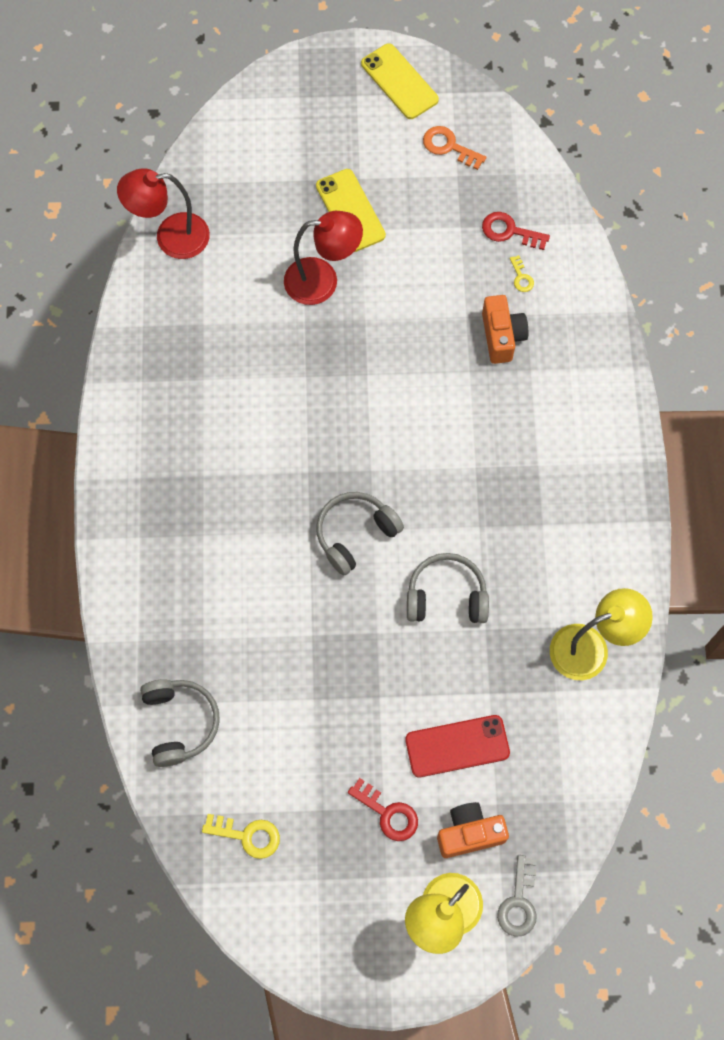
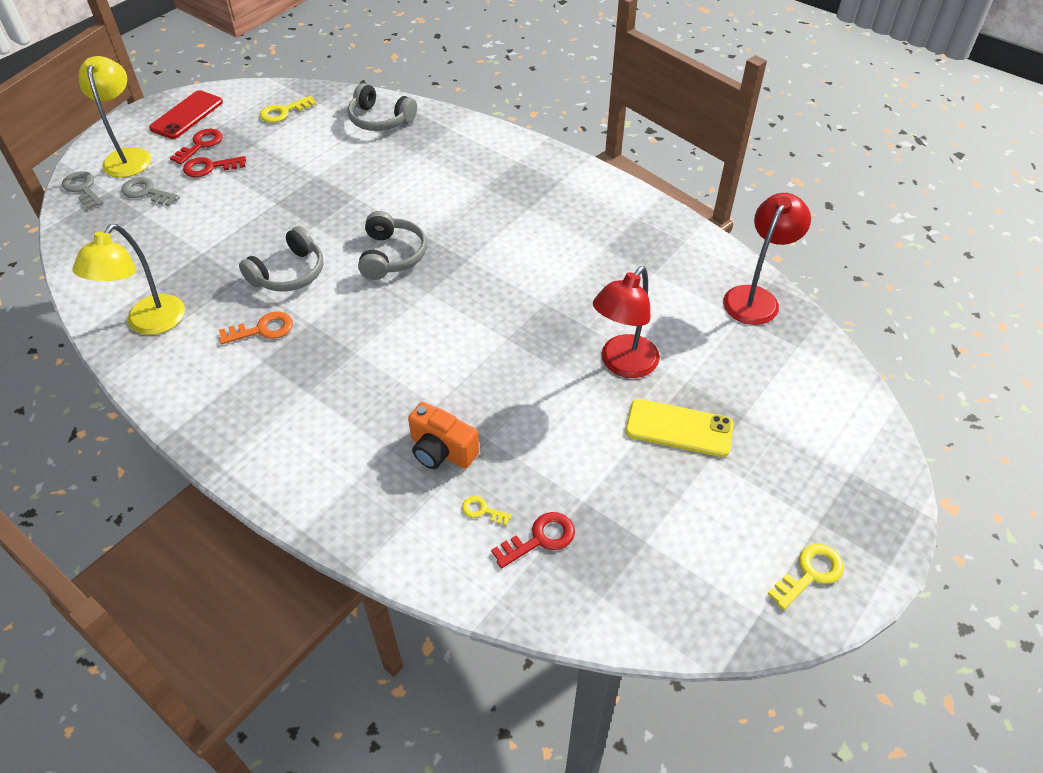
camera: 130 degrees right, 20 degrees down
(366, 862) = (200, 145): none -> red key
(399, 82) = (810, 573): yellow phone -> yellow key
(449, 147) = (687, 559): orange key -> orange key (262, 329)
(457, 746) = (197, 218): red phone -> red phone (187, 115)
(469, 833) = (146, 192): orange camera -> grey key

